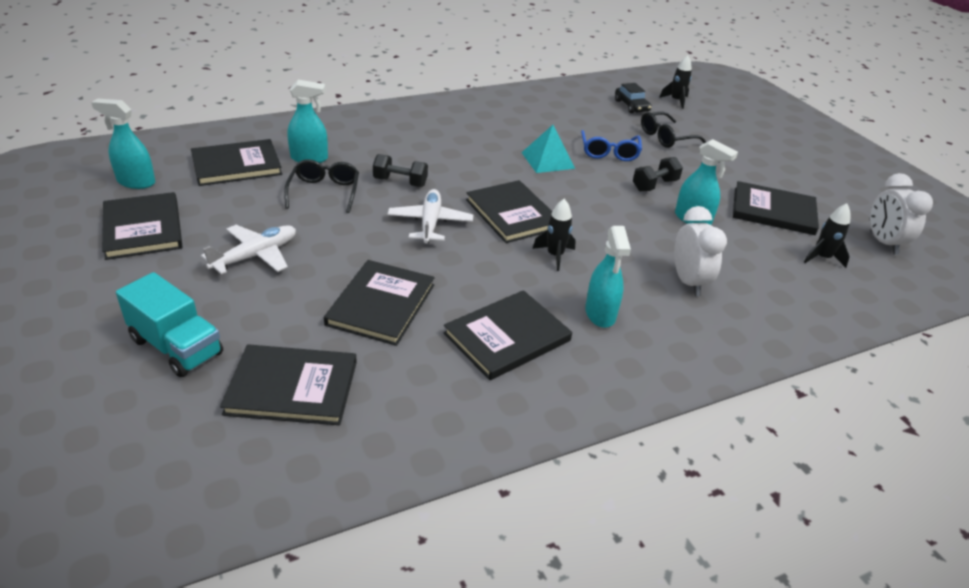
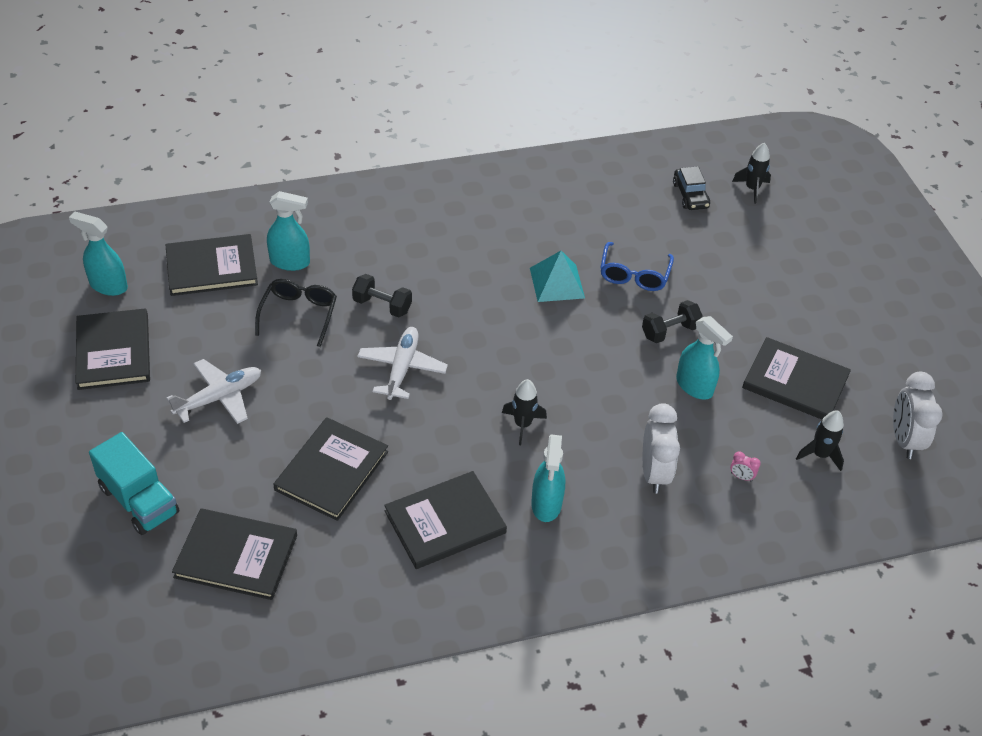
camera: 10 degrees right, 10 degrees up
(512, 214) = (493, 362): black book -> none
(666, 137) = (714, 254): black glasses -> none
(765, 279) = (741, 477): none -> pink clock

